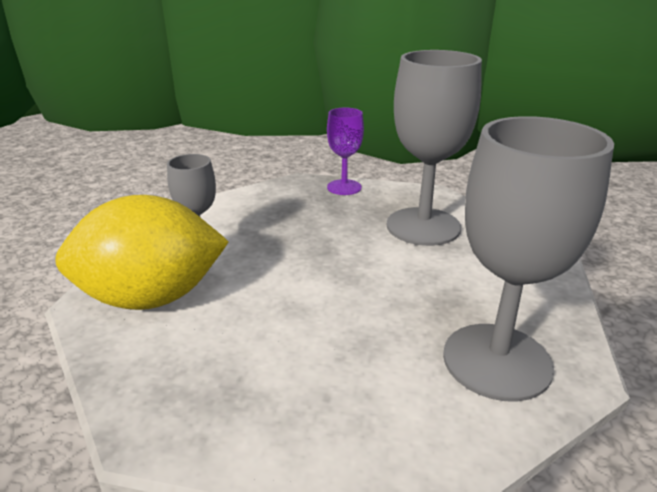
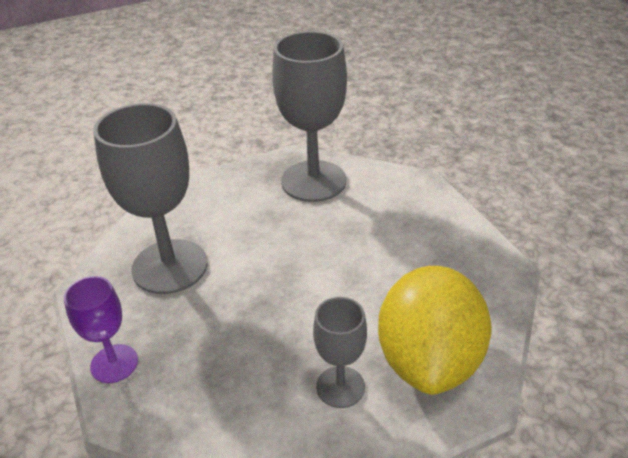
camera: 125 degrees left, 10 degrees up
(152, 298) = (429, 360): yellow lemon -> yellow lemon turned 60 degrees clockwise

